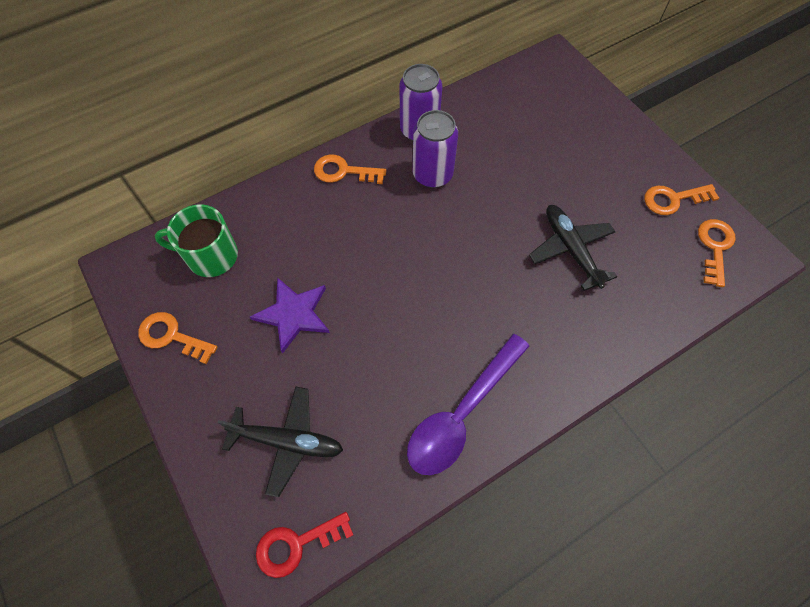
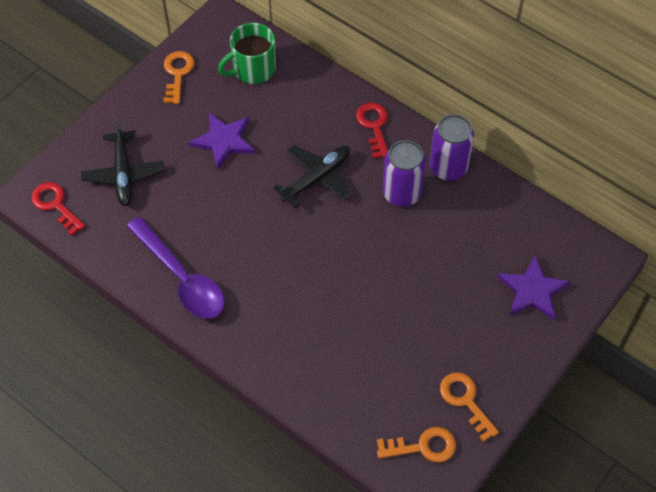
camera: 70 degrees right, 5 degrees down
(211, 256) = (253, 69): green mug -> green mug turned 105 degrees counterclockwise
(343, 171) = (374, 126): orange key -> red key
(461, 413) = (182, 278): purple spoon -> purple spoon turned 150 degrees counterclockwise
(571, 250) = (367, 323): black plane -> black plane (316, 178)
(572, 115) = (532, 290): none -> purple star

